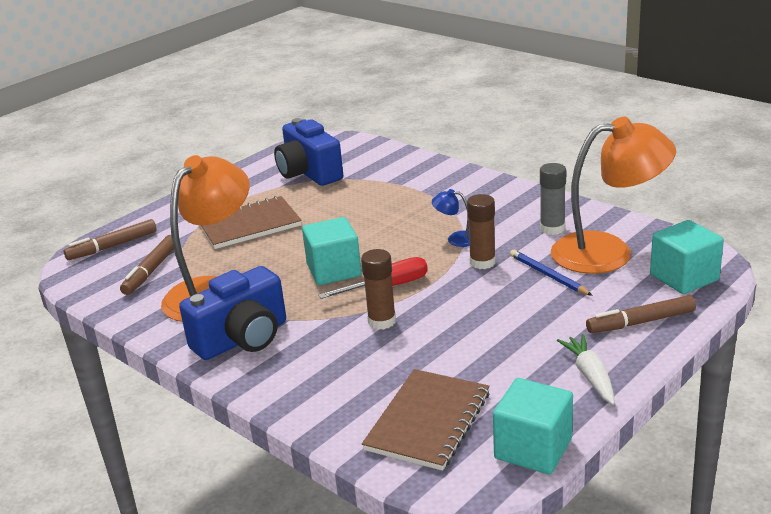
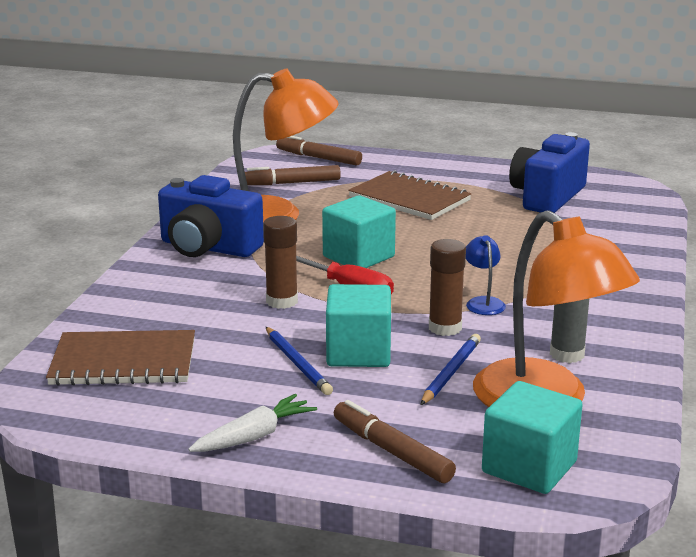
camera: 60 degrees right, 5 degrees down
(491, 335) = (297, 363): none -> blue pencil
(533, 449) = (103, 426): turquoise cube -> turquoise cube (358, 352)

